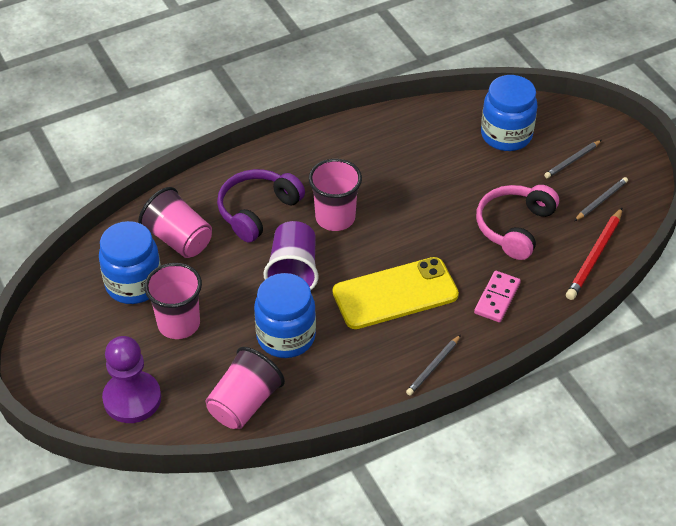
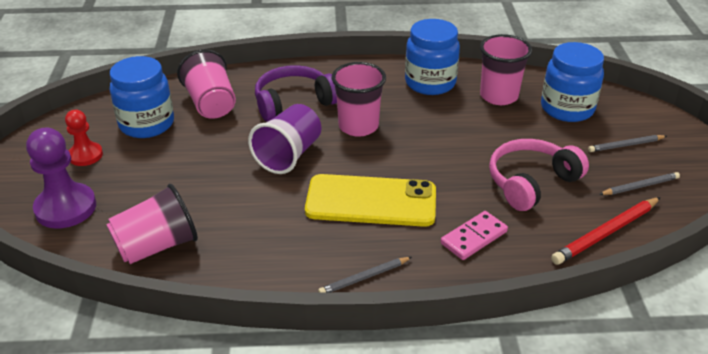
camera: 25 degrees right, 10 degrees down
(103, 339) = (85, 155): none -> red pawn
(179, 324) = (156, 164): pink cup -> pink cup (499, 96)
(286, 337) = (240, 204): blue jar -> blue jar (430, 83)

